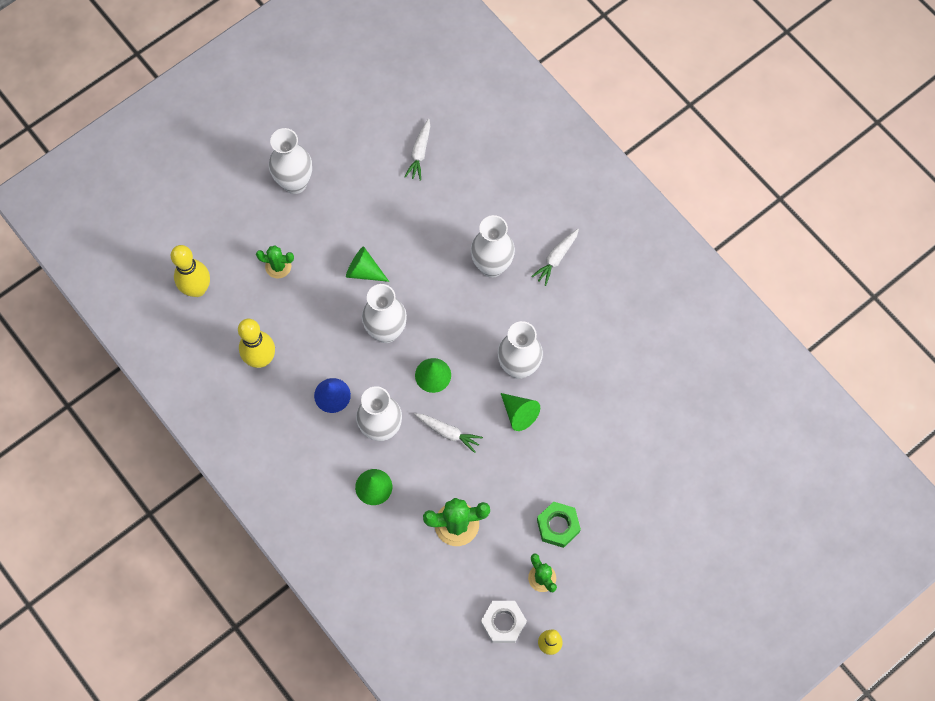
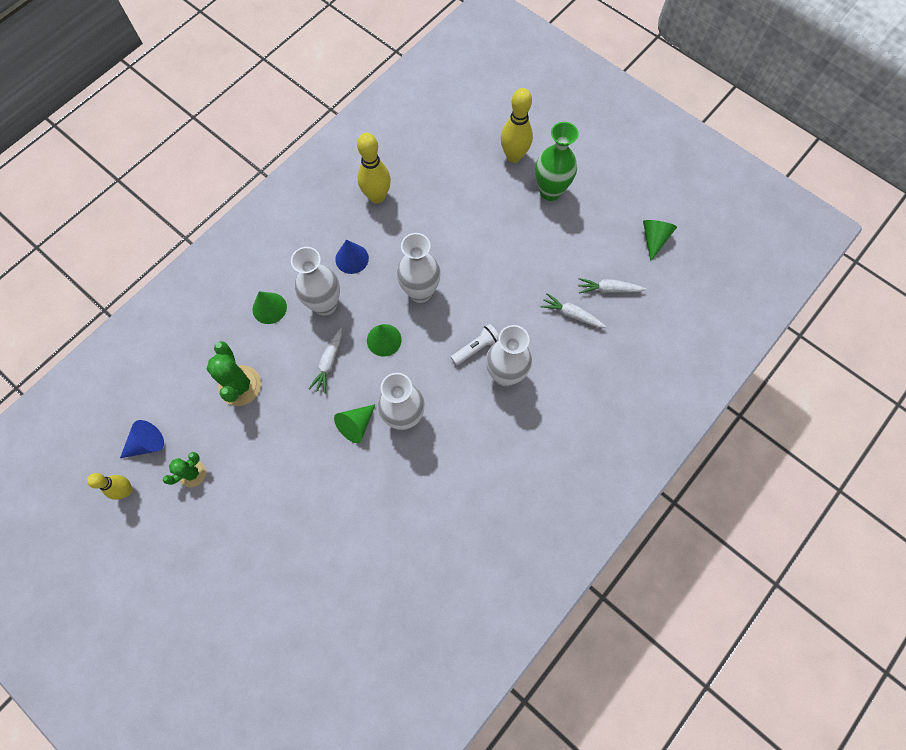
camera: 80 degrees right, 0 degrees up
(197, 289) = (433, 137): yellow bowling pin -> yellow bowling pin (514, 156)
(278, 266) = (466, 193): green cactus -> none
(295, 183) = (550, 191): white vase -> green vase
(364, 271) = (476, 263): green cone -> green cone (654, 239)
(458, 288) = (476, 348): none -> white flashlight
(503, 623) = (147, 444): white nut -> blue cone
(556, 258) = (527, 435): white carrot -> white carrot (572, 314)
(558, 526) = (245, 481): green nut -> none

